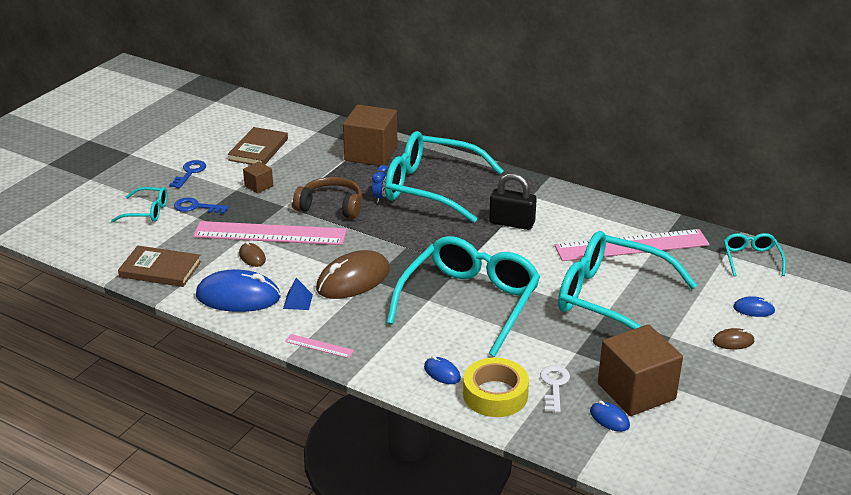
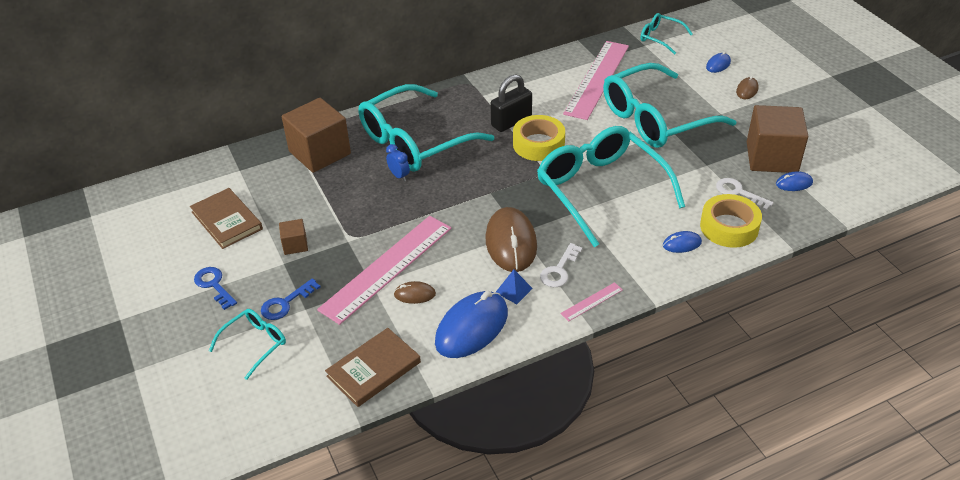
camera: 55 degrees left, 10 degrees up
(331, 206) = (381, 211): brown headphones -> none
(343, 316) = (559, 270): none -> white key
(497, 248) = (538, 144): none -> yellow tape

